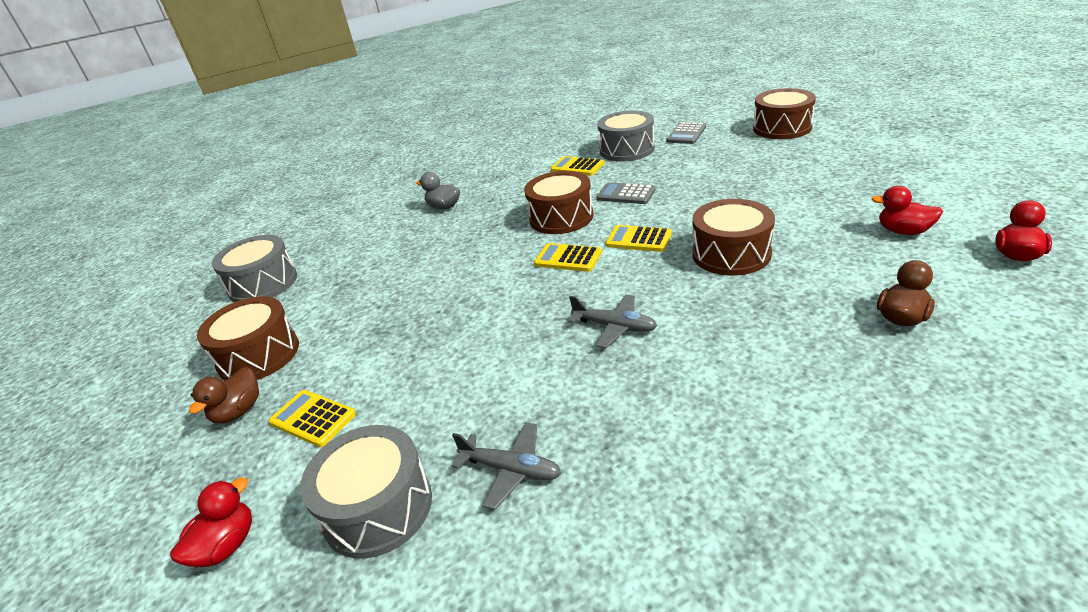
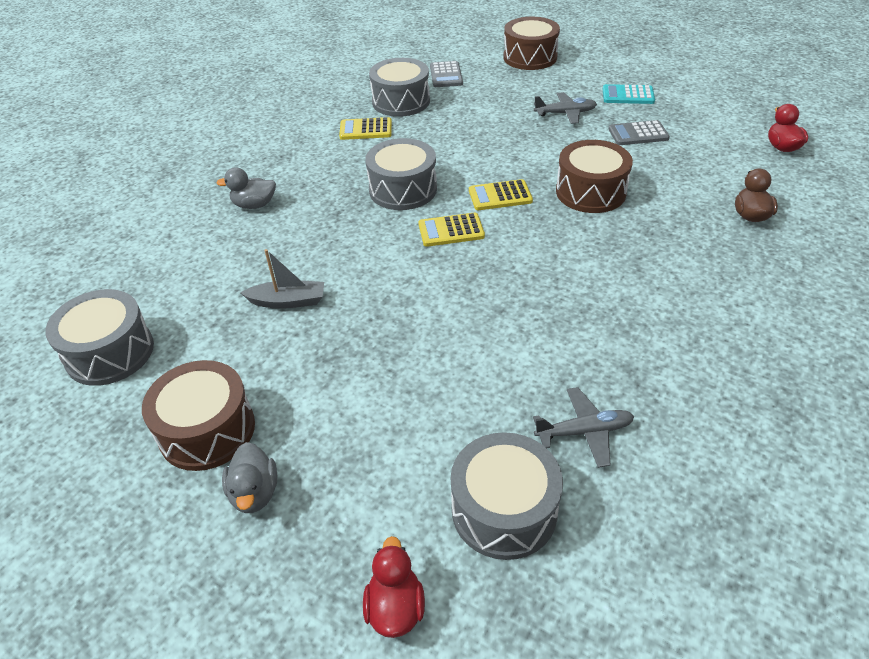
camera: 35 degrees left, 10 degrees up
(238, 411) = (255, 493): brown duck -> grey duck
(313, 418) = (351, 465): yellow calculator -> none
(396, 281) = (288, 301): none -> grey boat
(561, 217) = (403, 189): brown drum -> grey drum
(615, 326) = (554, 283): grey plane -> grey plane (565, 113)
(626, 194) = (445, 152): grey calculator -> grey calculator (638, 134)
(858, 173) = (628, 95): none -> turquoise calculator
(903, 231) = (699, 143): red duck -> none

